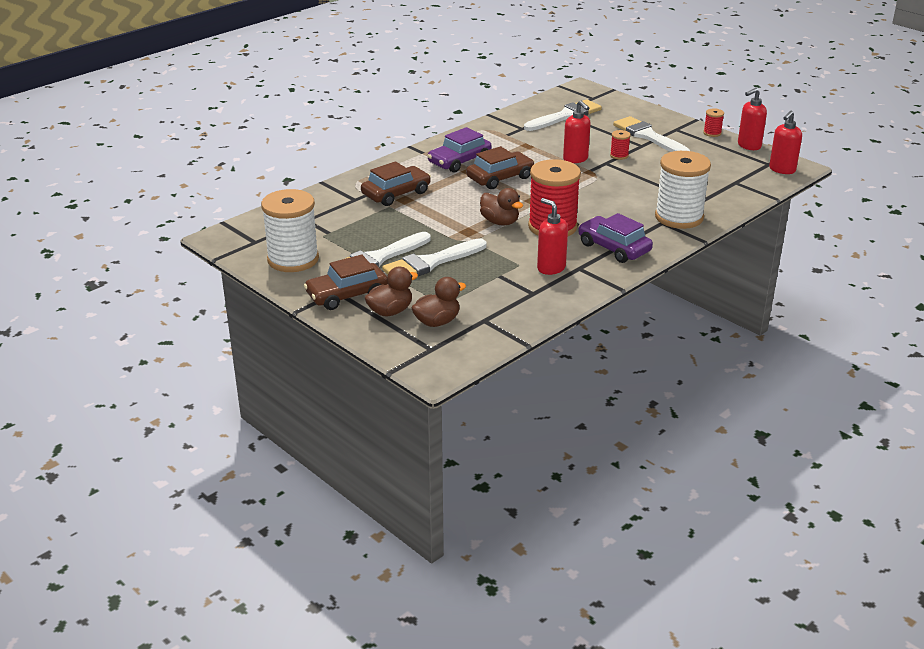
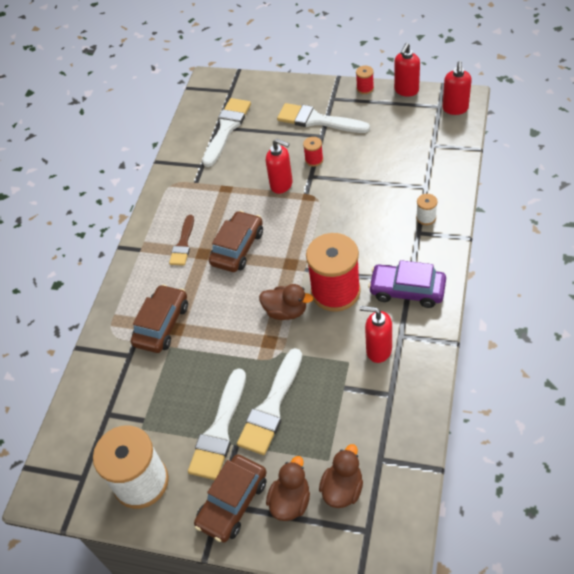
camera: 25 degrees left, 20 degrees up
(459, 161) = (183, 244): purple car -> brown brush
(679, 217) = (426, 217): white spool -> white spool, size x0.42

